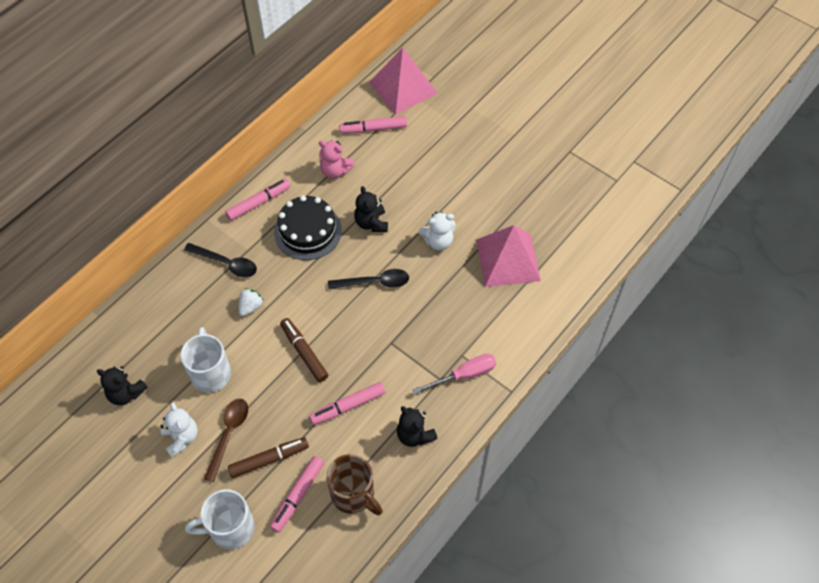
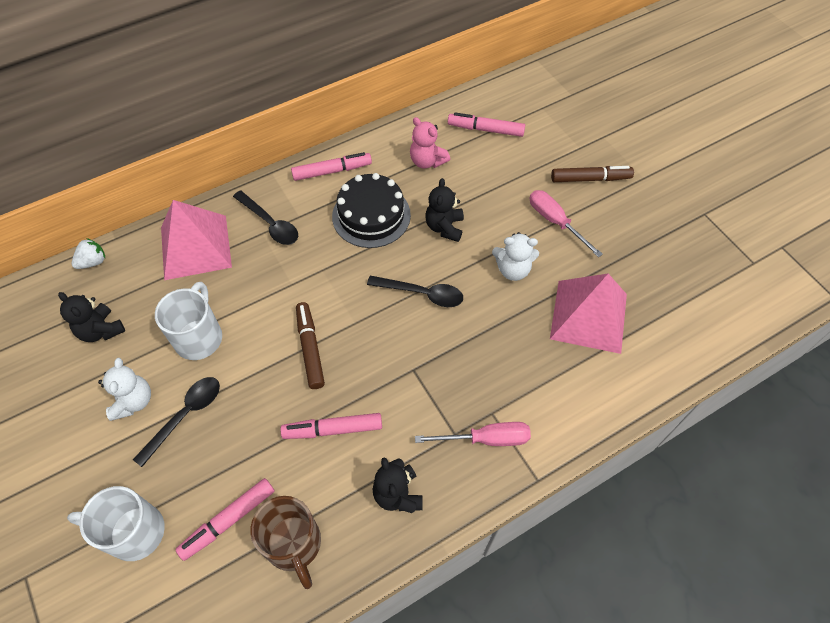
camera: 20 degrees right, 0 degrees up
(228, 434) = (185, 416): brown spoon -> black spoon
(251, 307) = (275, 278): white strawberry -> white strawberry (93, 262)
(269, 459) = (216, 462): brown marker -> brown marker (590, 179)
(403, 87) = (534, 96): pink pyramid -> pink pyramid (195, 247)
(457, 192) = (555, 222): none -> pink screwdriver

